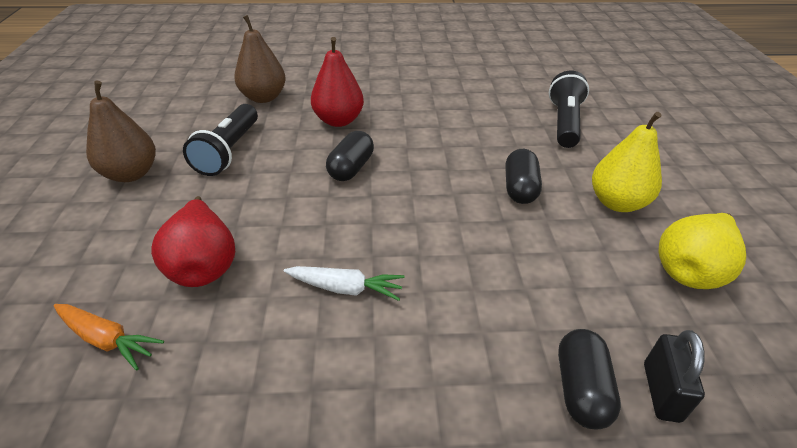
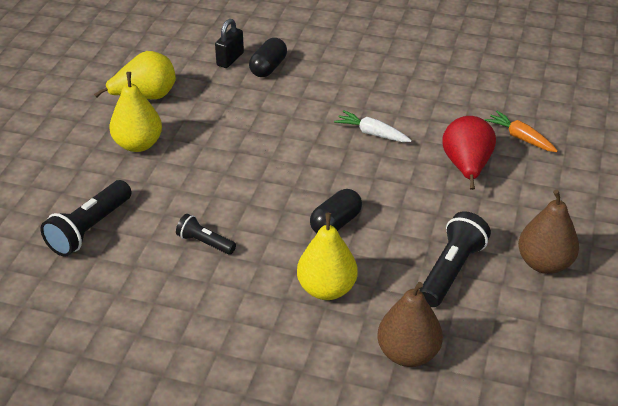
camera: 160 degrees left, 0 degrees up
(338, 120) = (326, 289): red pear -> yellow pear
(461, 131) = (205, 243): none -> black flashlight
(519, 188) = (202, 171): black capsule -> none

